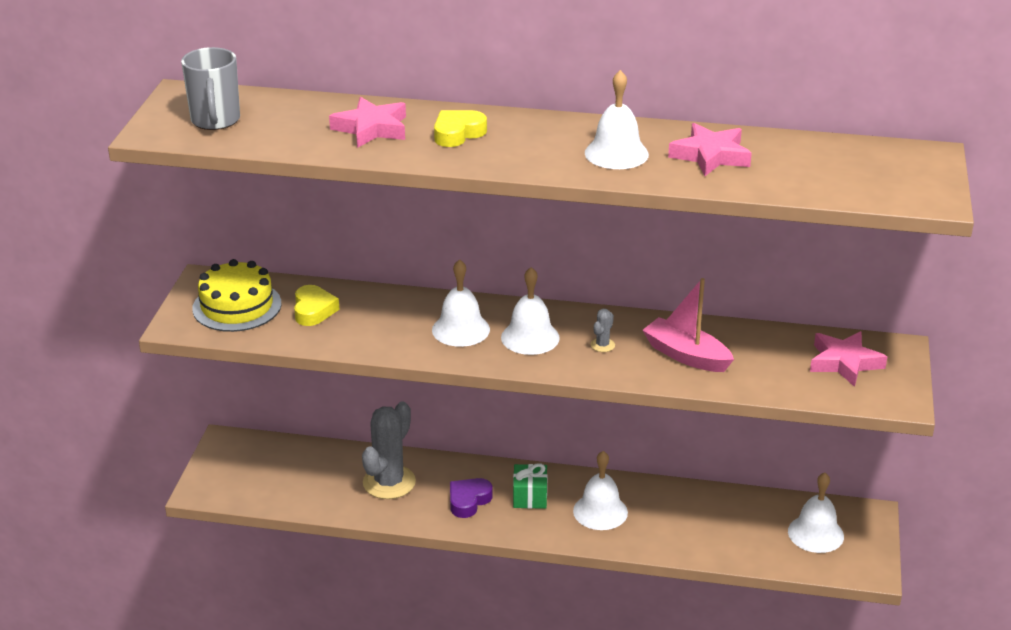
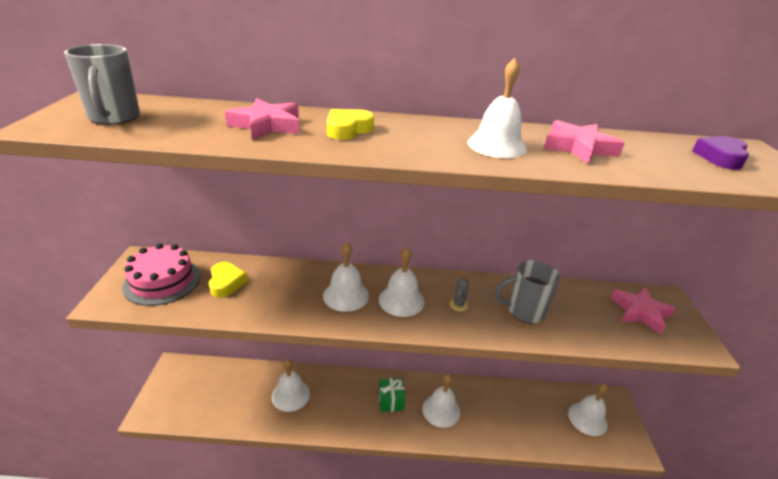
camera: 10 degrees left, 0 degrees up
(237, 306) = (162, 281): yellow cake -> pink cake
(389, 482) = (290, 395): grey cactus -> white bell
(468, 501) = (348, 408): purple heart -> purple heart (720, 158)
(686, 355) = (524, 311): pink boat -> grey mug

